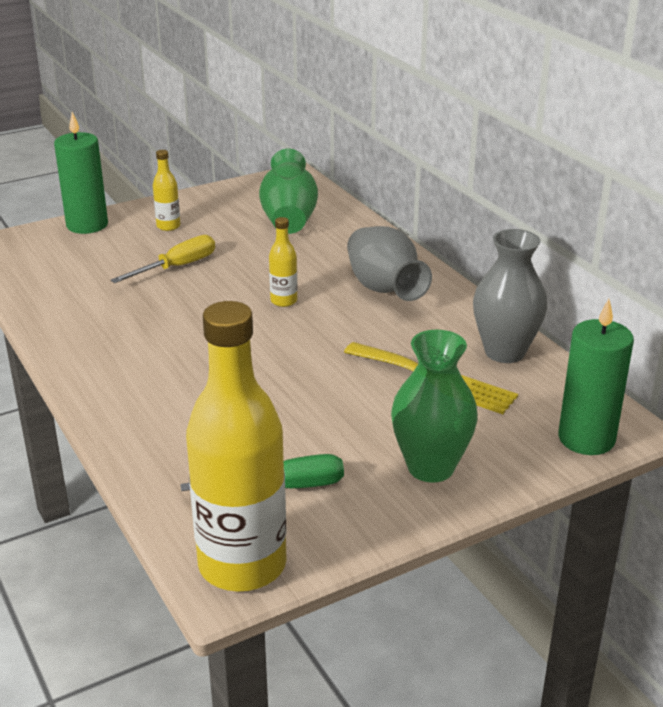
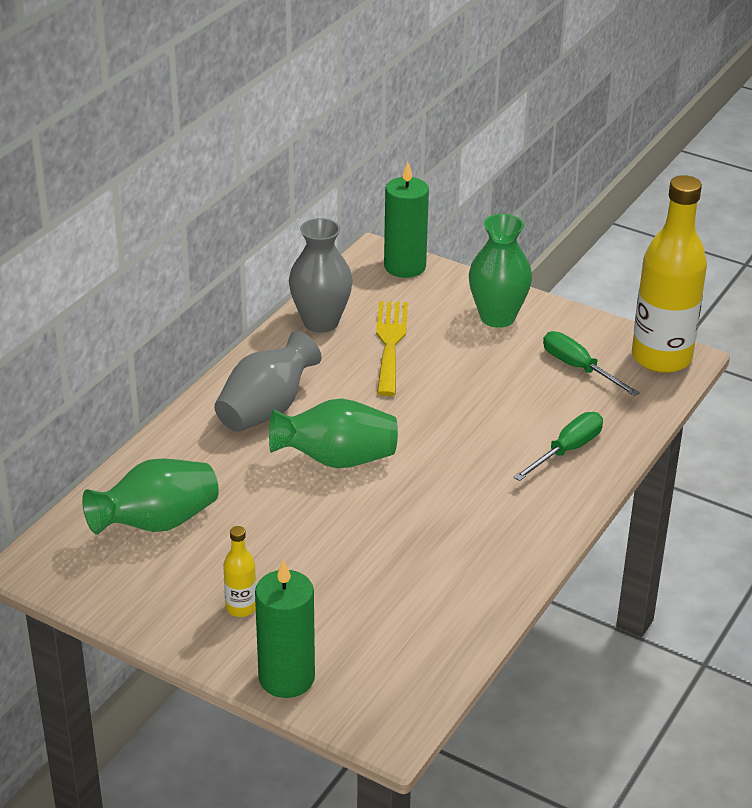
camera: 120 degrees left, 5 degrees up
(163, 422) = (567, 450): none -> green screwdriver
(177, 267) = (327, 556): yellow screwdriver -> none
(284, 301) = (336, 460): yellow bottle -> green vase

